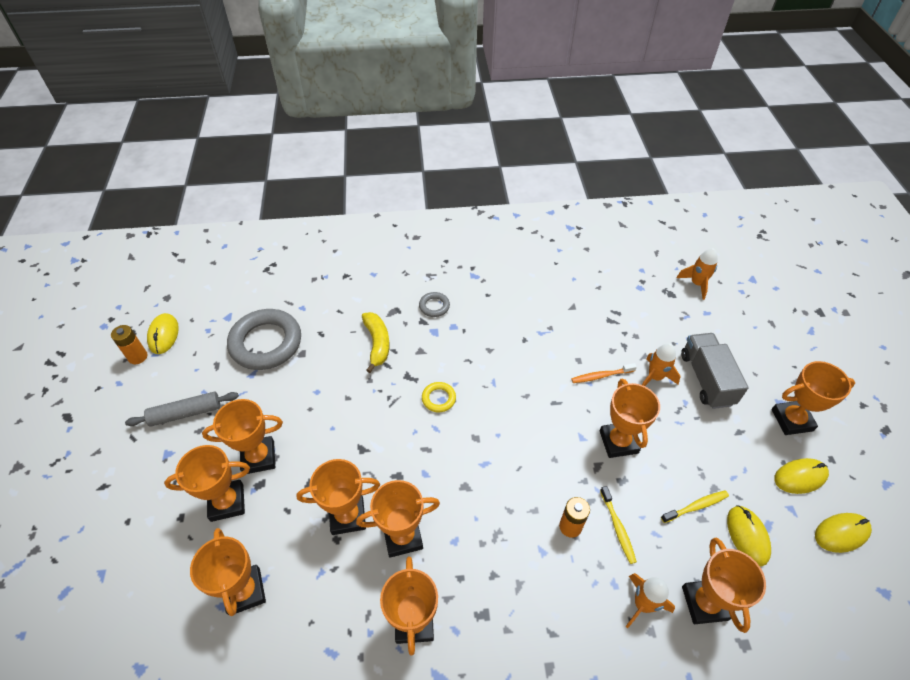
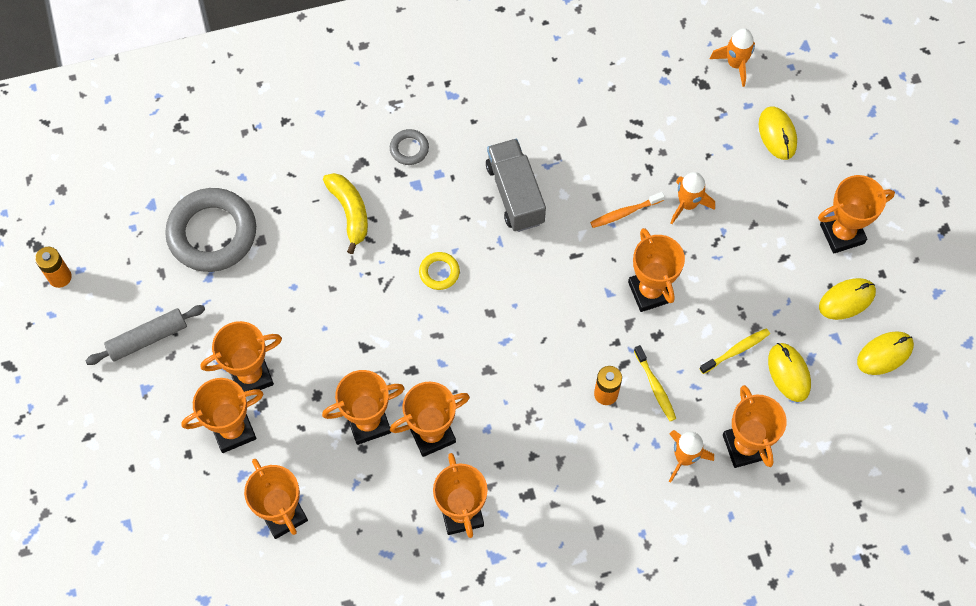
camera: 10 degrees left, 15 degrees up
(163, 335) = (80, 243): yellow mouse -> yellow mouse (777, 134)
(706, 379) = (747, 197): grey truck -> grey truck (515, 194)

